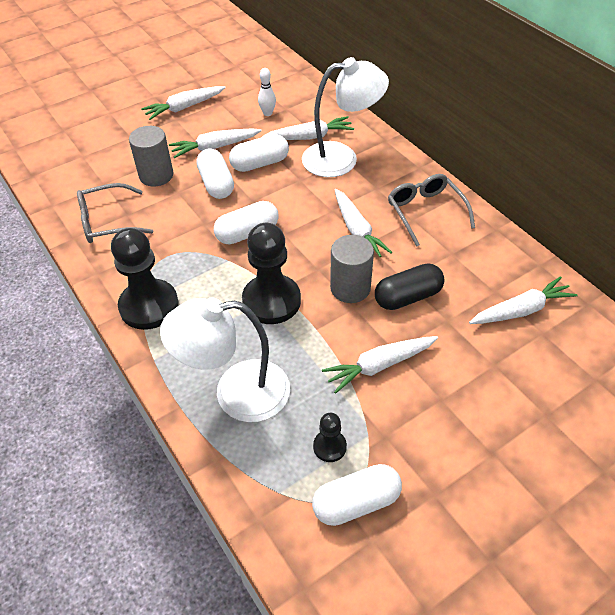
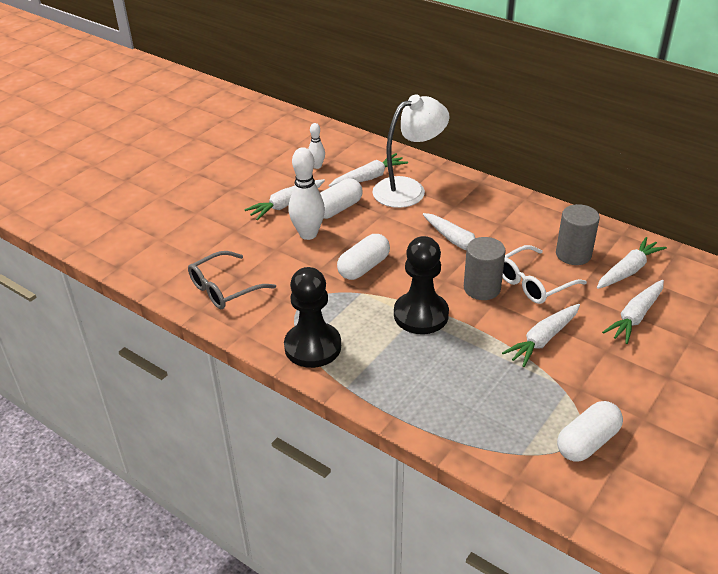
camera: 20 degrees left, 10 degrees down
(156, 175) = (245, 240): grey cylinder -> grey cylinder (573, 254)
(184, 107) = (233, 177): white carrot -> white carrot (635, 317)
(216, 184) = (308, 234): white capsule -> white bowling pin
(236, 393) = (437, 392): white lamp -> none
(329, 447) = (541, 409): black pawn -> none
(408, 297) = (533, 283): black capsule -> white glasses
(425, 212) = (507, 216): grey glasses -> none

